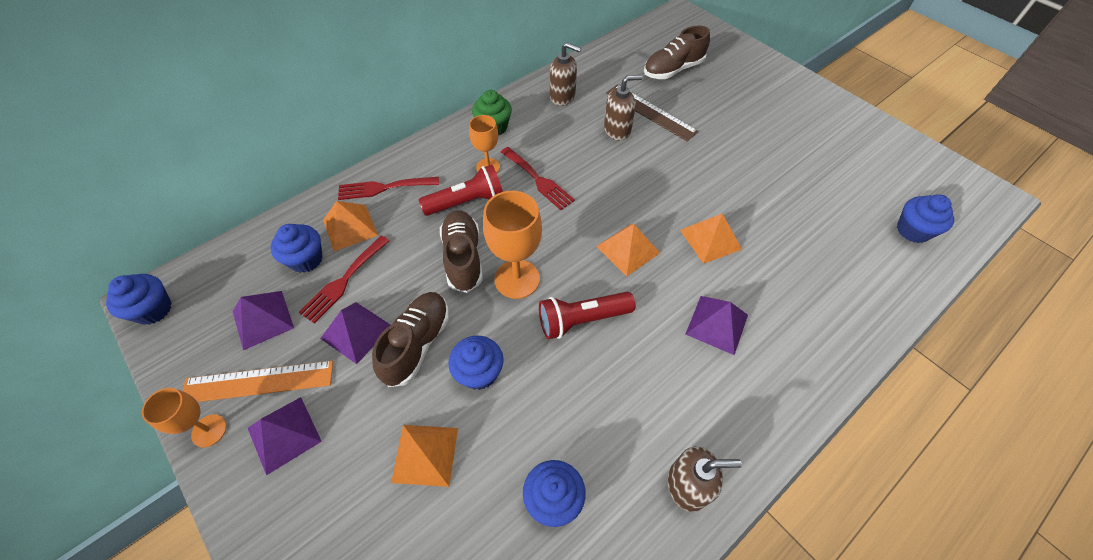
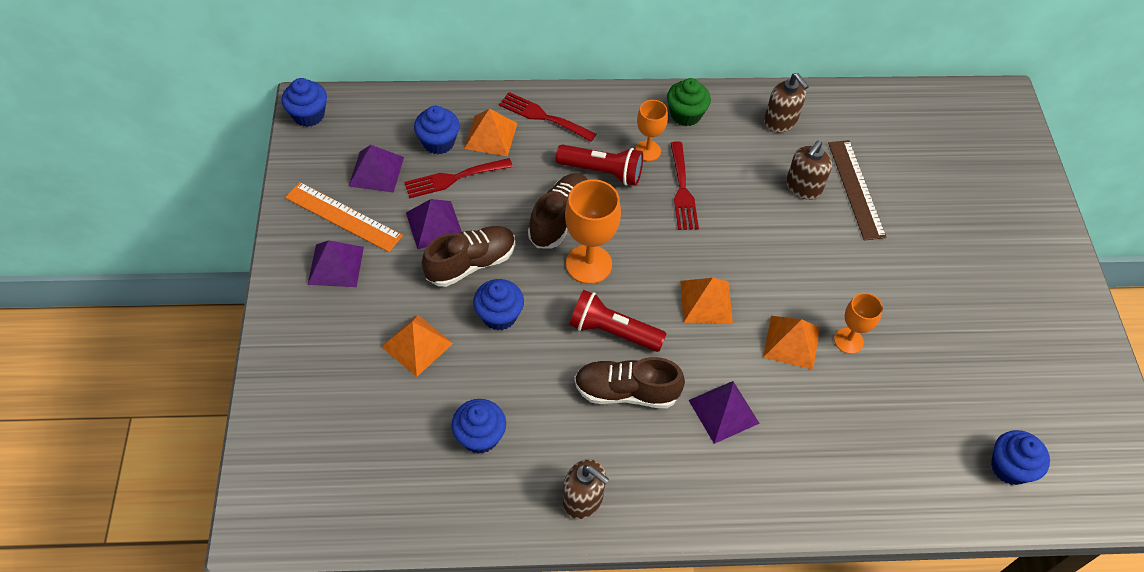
camera: 35 degrees right, 0 degrees up
(209, 430) = (291, 229): orange goblet -> orange goblet (848, 341)
(617, 130) = (803, 187): brown soap dispenser -> brown soap dispenser turned 105 degrees clockwise
(673, 70) = (927, 158): brown shoe -> brown shoe (626, 392)

